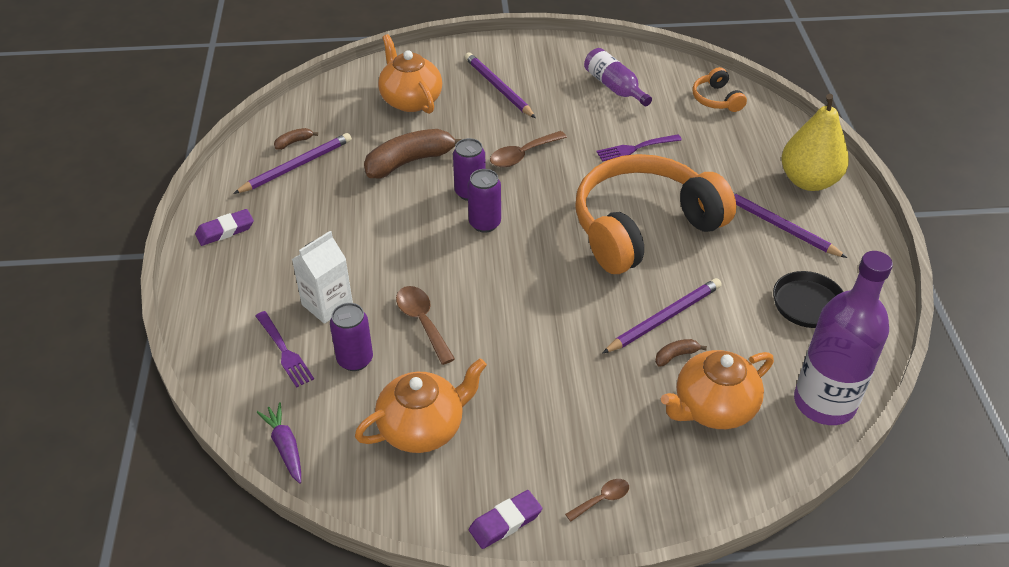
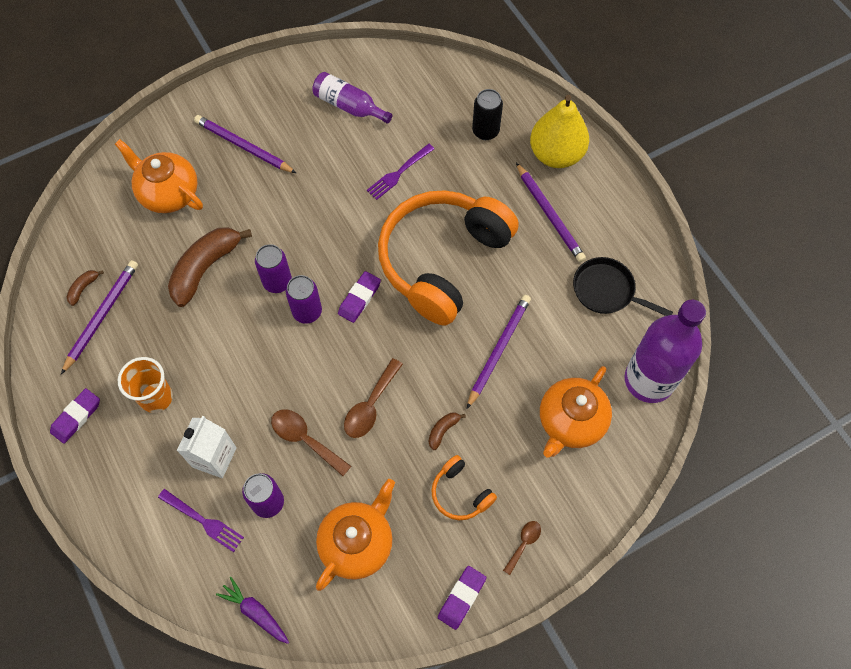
camera: 25 degrees left, 20 degrees up
(304, 240) = (156, 397): none -> orange cup
(522, 155) = (303, 220): brown spoon -> brown spoon (370, 405)
(542, 230) = (359, 298): none -> purple eraser
(676, 355) = (523, 384): brown banana -> brown banana (443, 430)
(716, 99) = (444, 87): orange headphones -> orange headphones (460, 493)
(742, 142) = (485, 131): none -> black can
(778, 226) = (549, 214): purple pencil -> purple pencil turned 135 degrees counterclockwise

